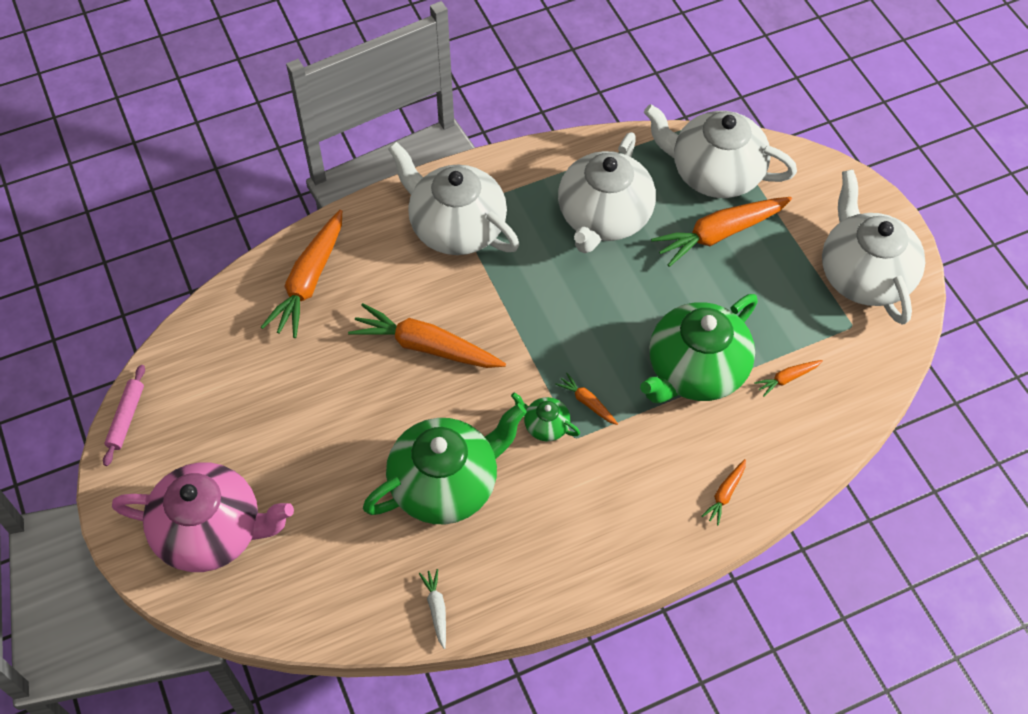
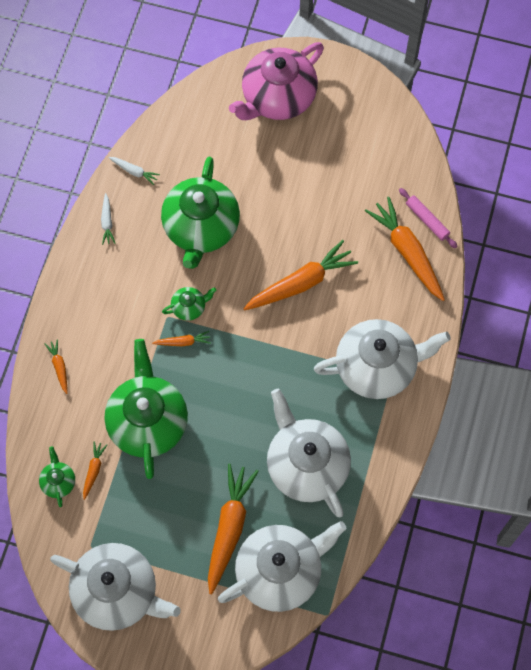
camera: 130 degrees right, 10 degrees up
(126, 418) = (389, 99): pink rolling pin -> pink rolling pin (427, 220)
(524, 585) = (107, 222): none -> white carrot
(829, 400) = (58, 481): none -> green teapot

